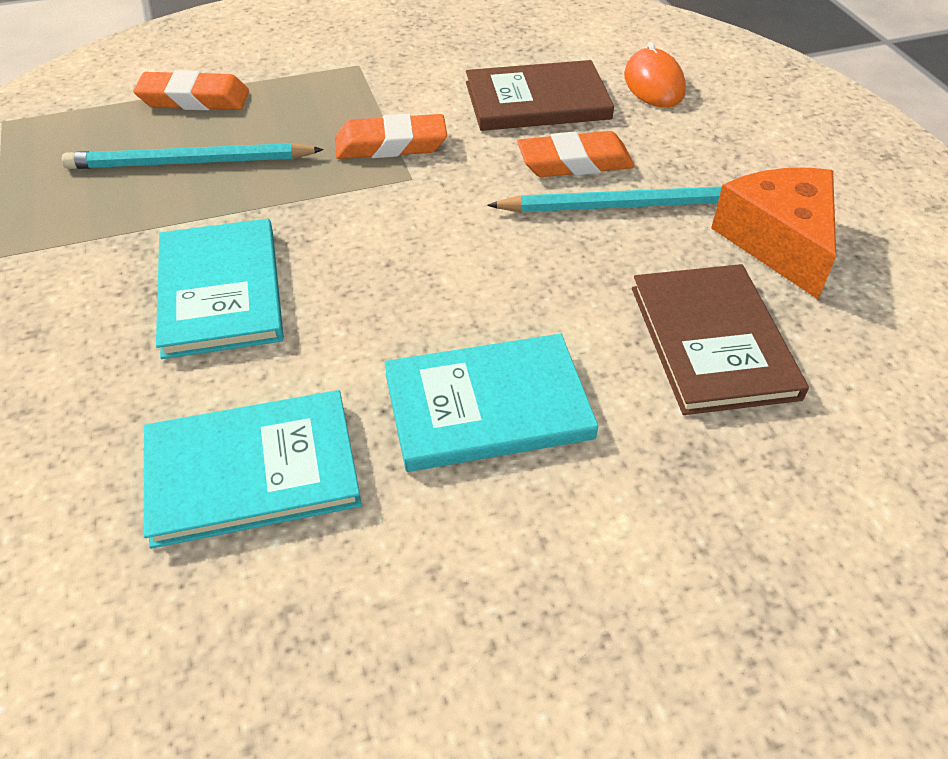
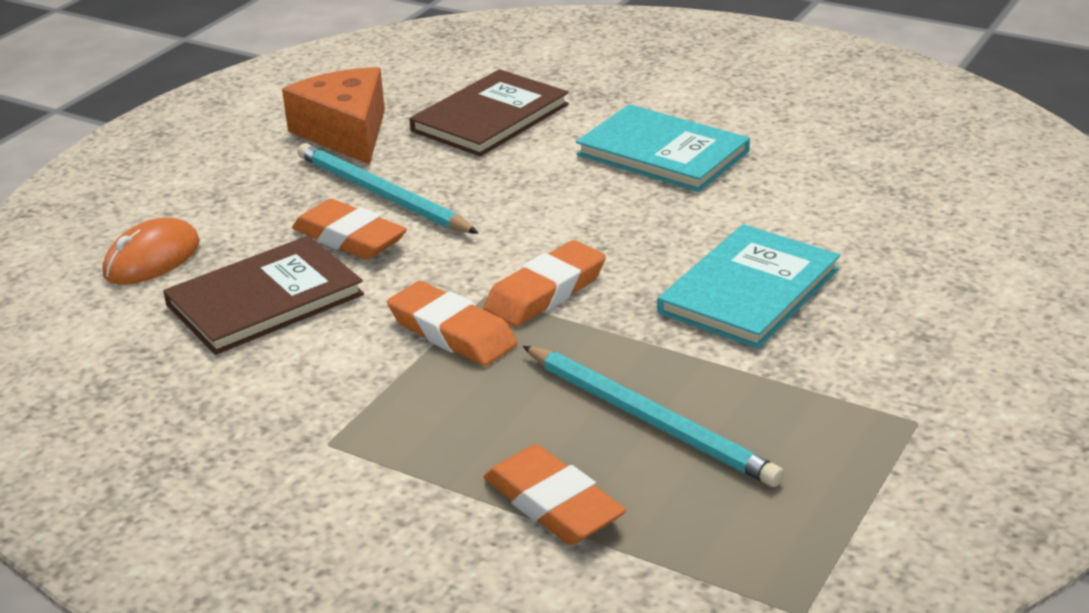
camera: 130 degrees left, 15 degrees down
(252, 471) = (836, 190): turquoise book -> none
(374, 202) = (545, 292): none -> orange eraser
(537, 101) = (265, 300): brown book -> brown book turned 75 degrees counterclockwise
(778, 242) = (345, 132): orange cheese -> orange cheese turned 120 degrees clockwise

